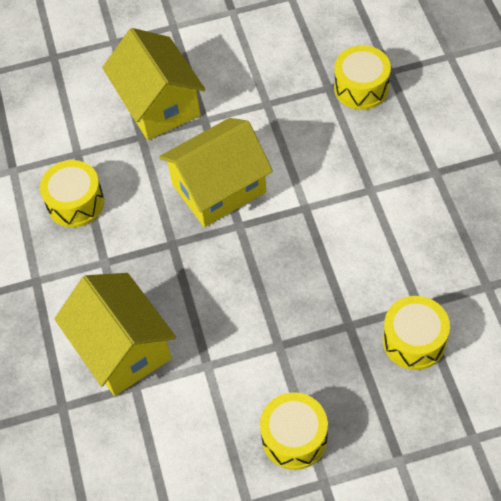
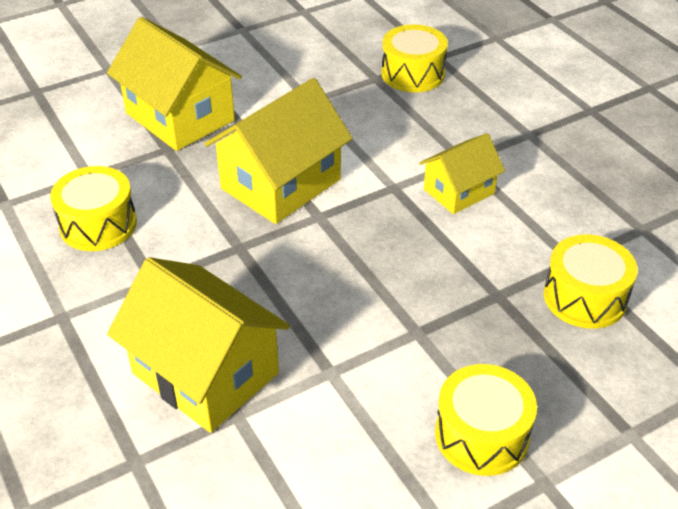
camera: 20 degrees left, 15 degrees down
(355, 221) = (459, 191): none -> yellow house

